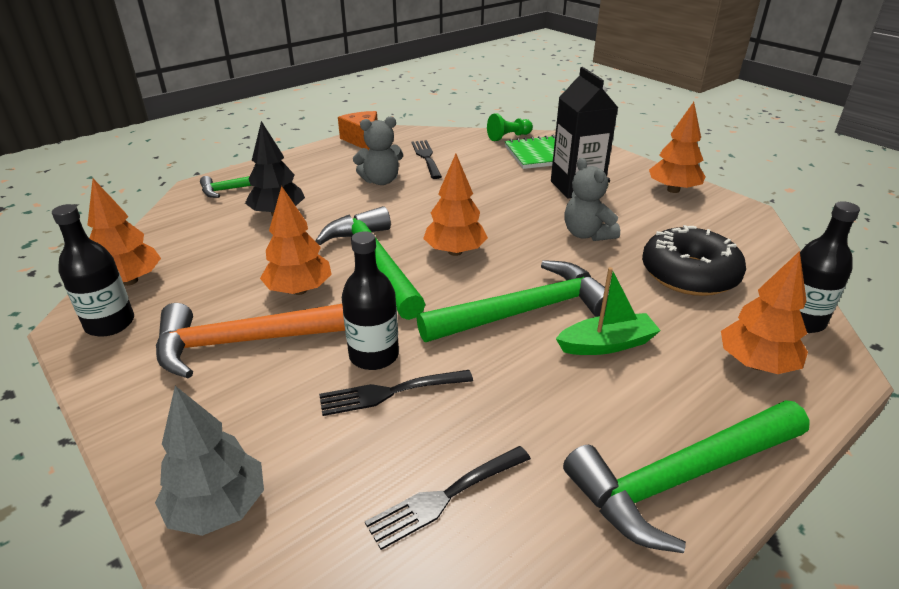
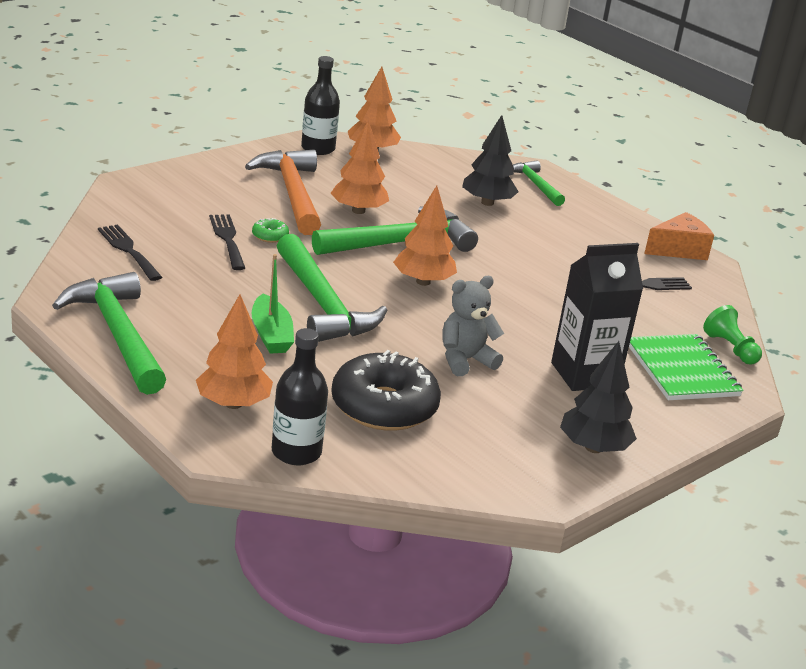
camera: 85 degrees right, 5 degrees down
(218, 508) = (142, 187): grey tree -> none
(374, 355) = (270, 236): black bottle -> green donut
(381, 181) = (570, 254): grey teddy bear -> none
(673, 190) = (593, 448): orange tree -> black tree

